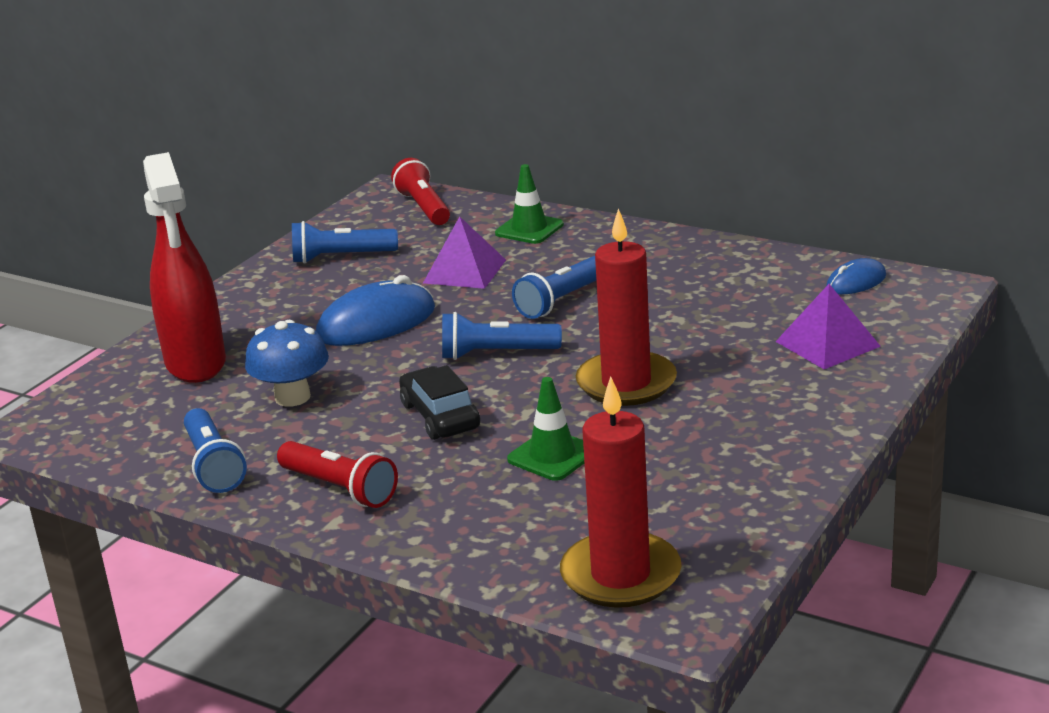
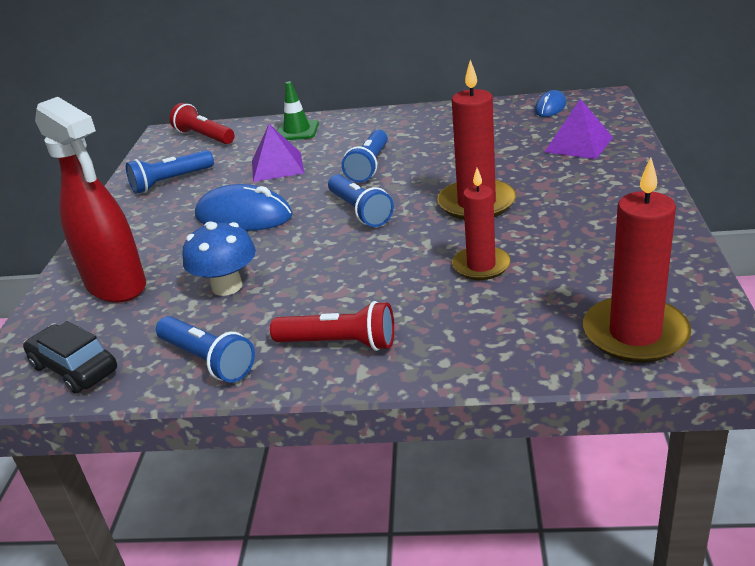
camera: 25 degrees left, 5 degrees up
(376, 323) = (244, 216): blue mouse -> blue mouse turned 75 degrees clockwise
(440, 416) = (364, 264): black car -> black car (74, 368)
(496, 354) = (360, 211): blue flashlight -> blue flashlight turned 90 degrees counterclockwise
(552, 456) = (481, 266): green traffic cone -> red candle

